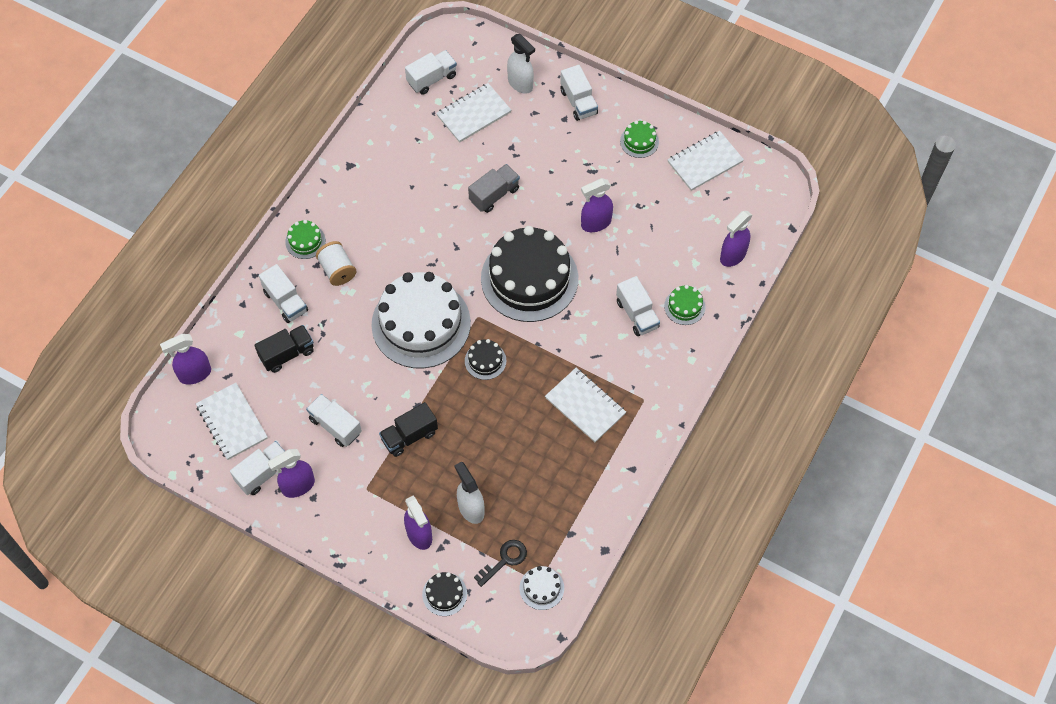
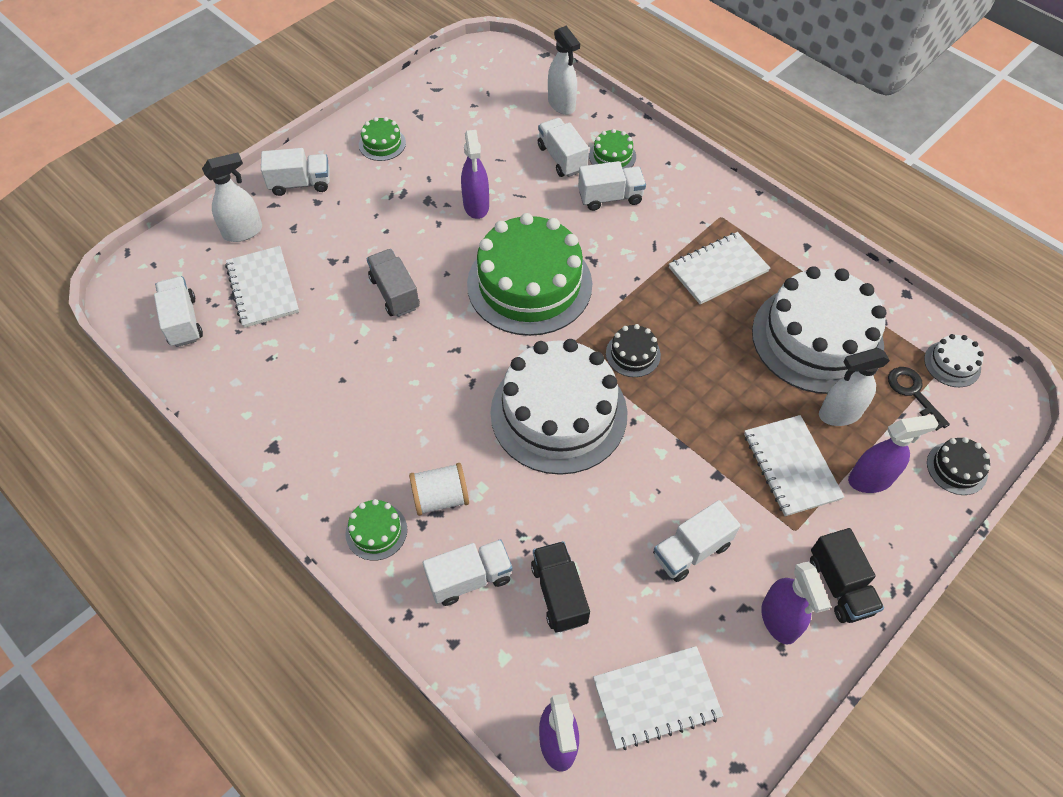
camera: 75 degrees left, 5 degrees down
(263, 473) = (751, 666): white truck -> white truck (562, 158)
(409, 436) = (724, 461): black truck -> black truck (840, 585)
(529, 278) = (529, 284): black cake -> green cake
(537, 486) = (817, 338): none -> white cake
(705, 162) = (434, 98): white notebook -> white notebook (791, 466)
(732, 256) = (561, 104): purple spray bottle -> white spray bottle

